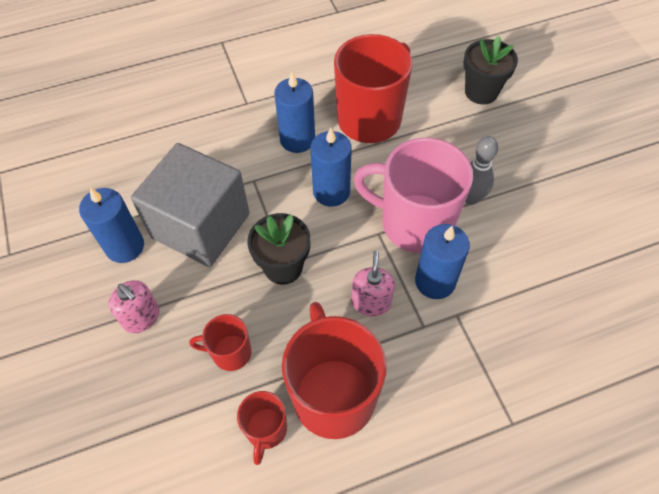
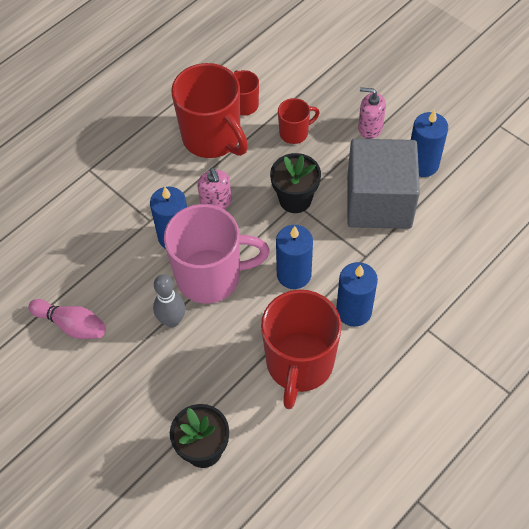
camera: 155 degrees right, 0 degrees up
(576, 234) = (72, 325): none -> pink bowling pin

